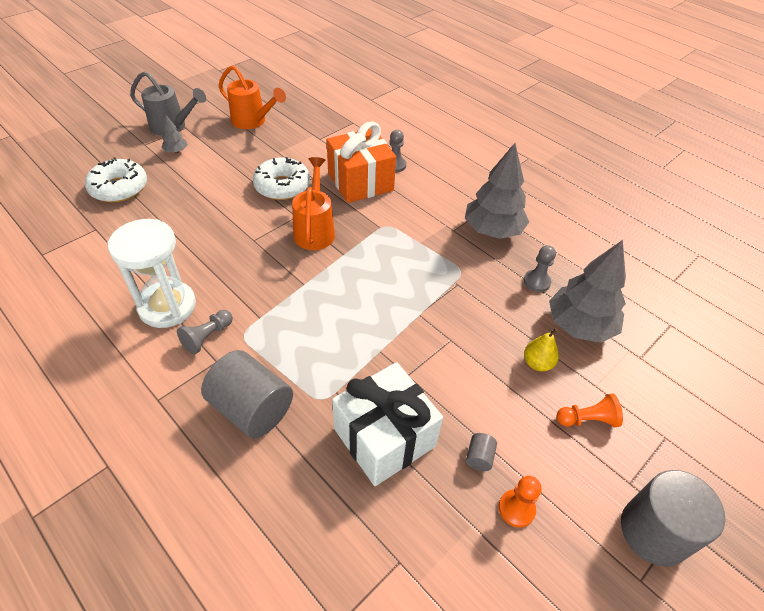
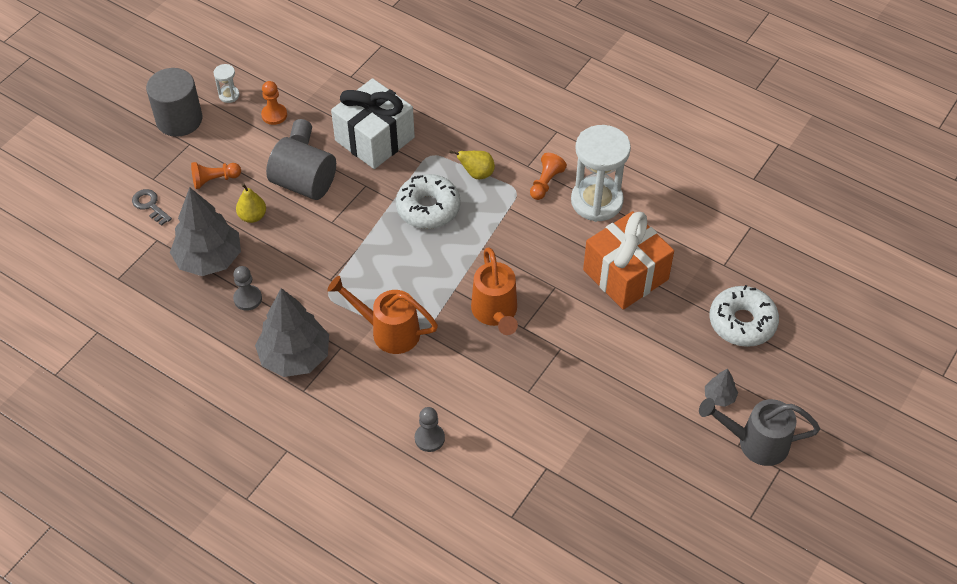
camera: 170 degrees right, 5 degrees up
(207, 337) = (545, 183): grey pawn -> orange pawn
(252, 121) = (655, 482): orange watering can -> orange watering can (388, 331)
(252, 408) = (482, 139): grey cylinder -> grey cylinder (304, 184)
(277, 363) = (476, 174): none -> yellow pear
(282, 186) = (558, 368): white donut -> white donut (428, 208)
(360, 182) = (466, 398): orange gift -> orange gift (625, 275)
(586, 564) = (229, 95): none -> white hourglass
(659, 401) = (150, 205): none -> grey key

